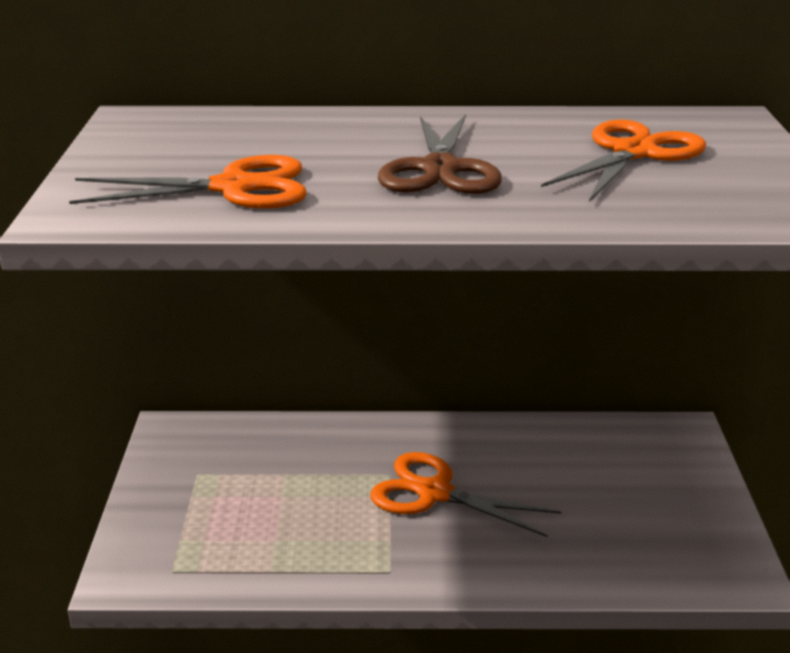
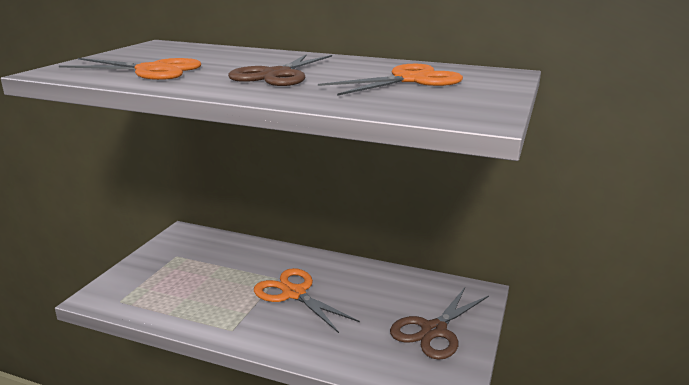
camera: 20 degrees right, 5 degrees down
(665, 501) = (434, 330): none -> brown scissors

